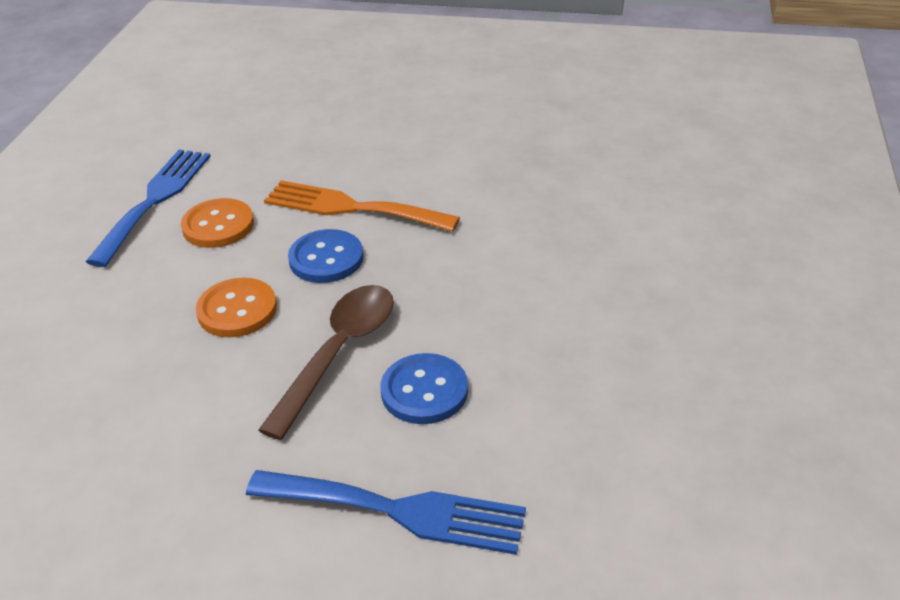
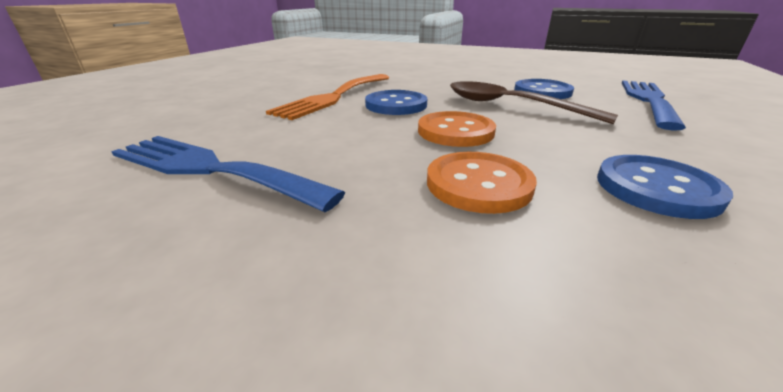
camera: 80 degrees left, 10 degrees down
(107, 426) = (656, 188): none -> blue button
(218, 225) = (310, 137): orange button -> orange button (478, 184)

